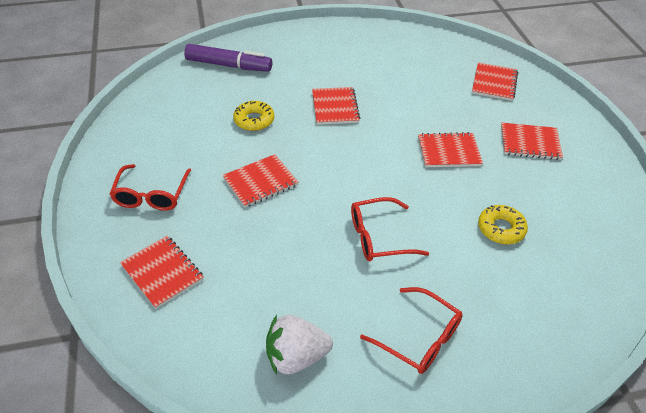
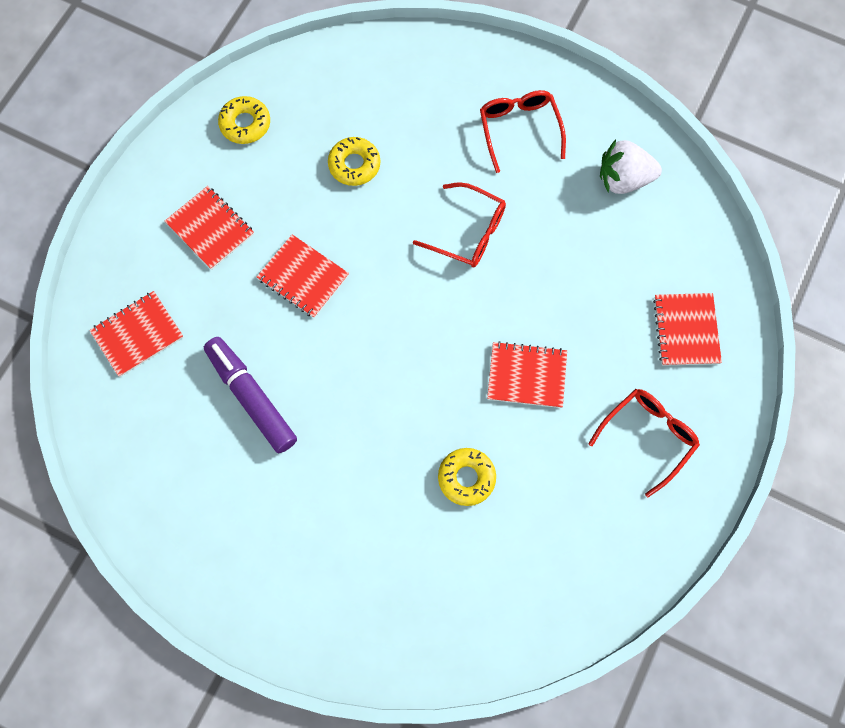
camera: 140 degrees left, 25 degrees up
(229, 65) = (421, 617): purple marker -> purple marker (251, 397)
(296, 357) = (623, 179): white strawberry -> white strawberry turned 150 degrees clockwise
(335, 107) = (357, 431): red notebook -> none
(597, 207) = (245, 124): none -> yellow donut

